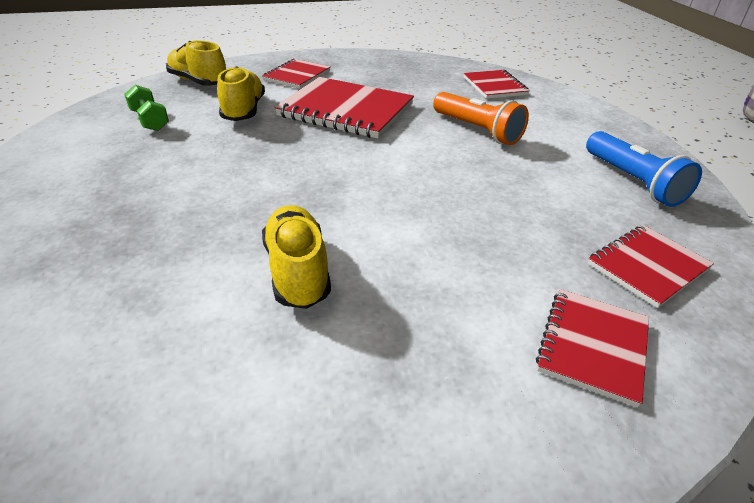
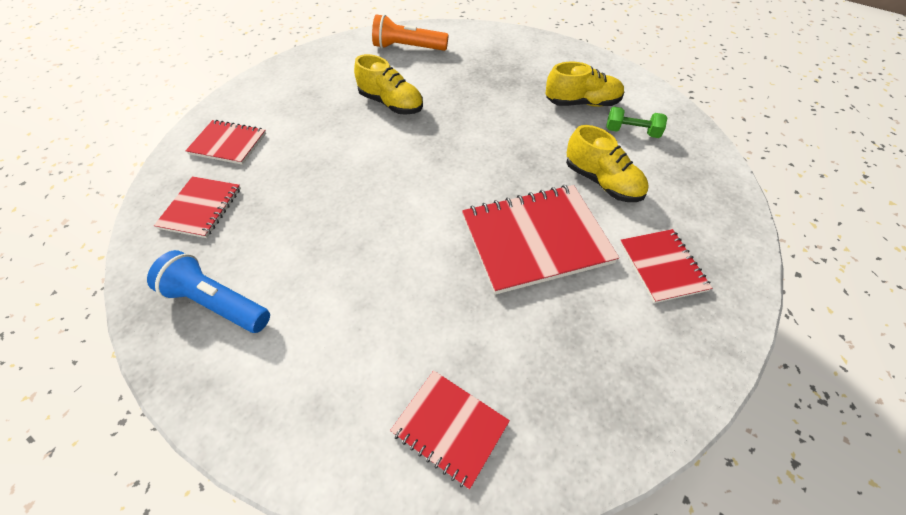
camera: 140 degrees right, 15 degrees up
(199, 82) = (703, 191): yellow shoe -> yellow shoe (582, 103)
(477, 130) = (396, 292): orange flashlight -> orange flashlight (408, 48)
(593, 346) = (228, 144): red notebook -> red notebook turned 60 degrees counterclockwise

